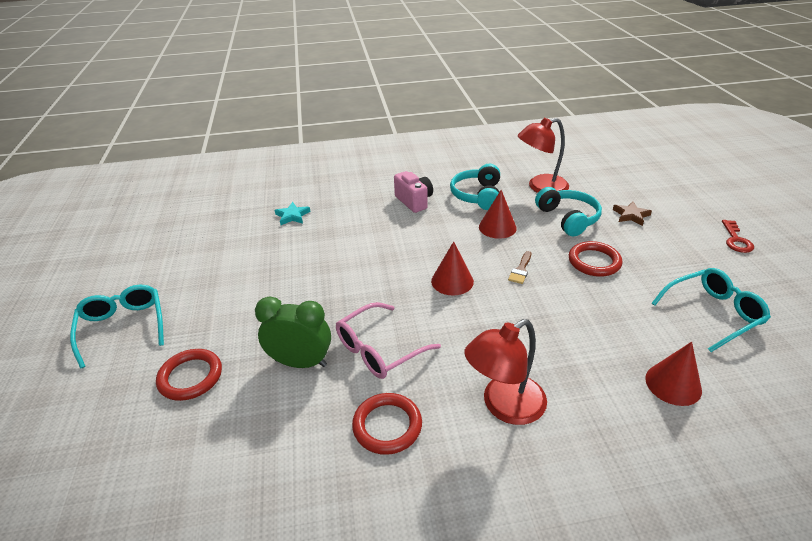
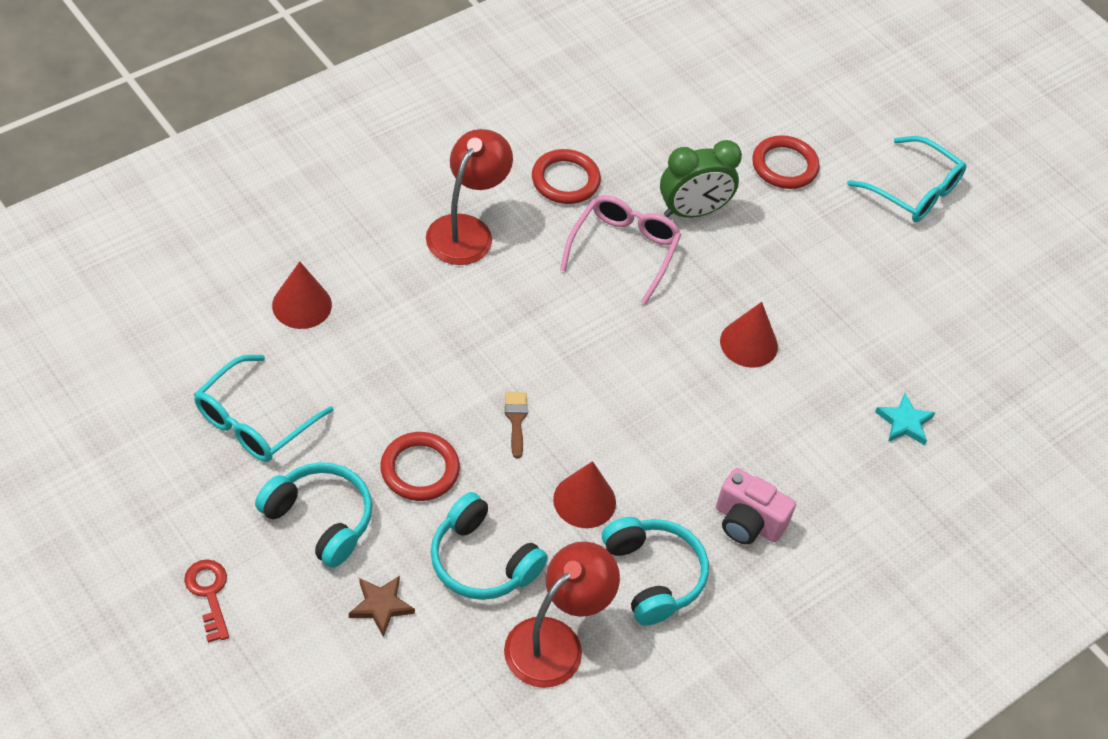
camera: 145 degrees right, 15 degrees up
(452, 281) = (596, 370): red cone -> red cone (748, 343)
(664, 254) = (320, 519): none -> turquoise headphones

